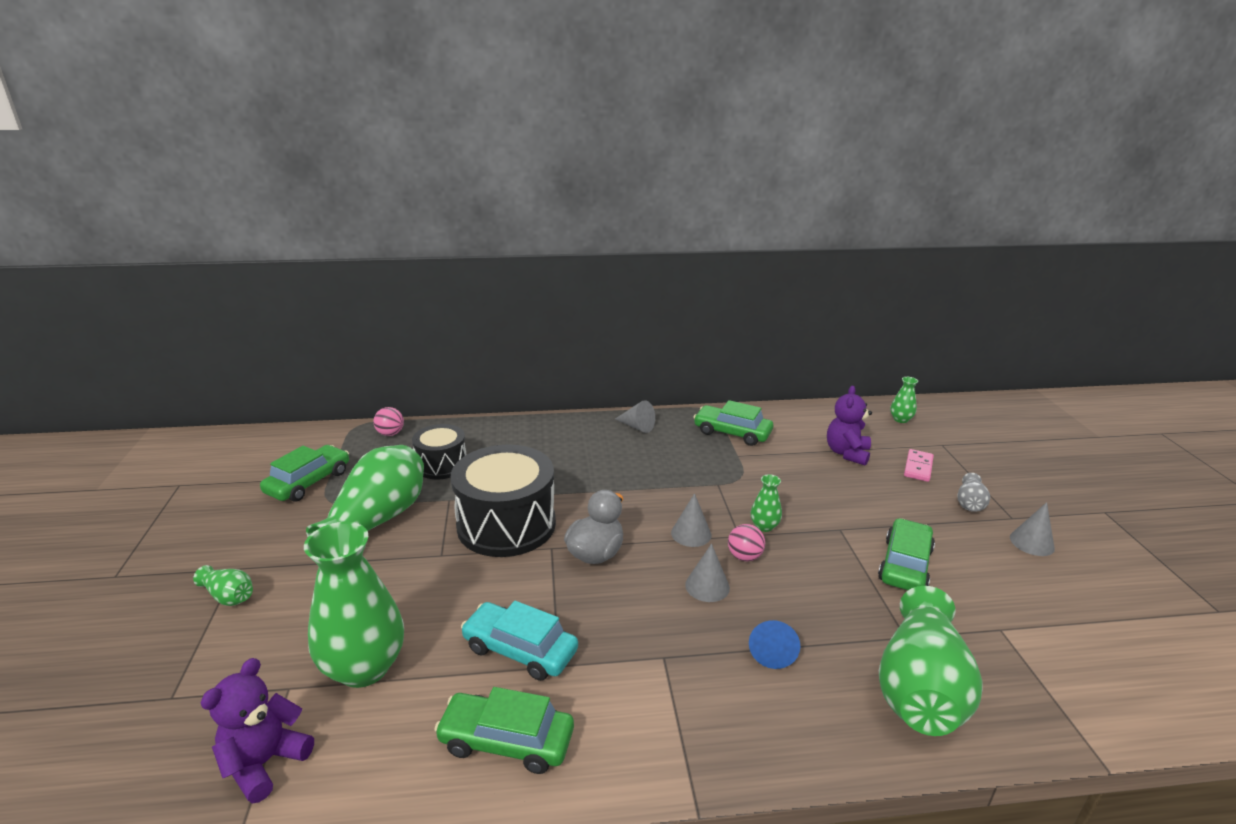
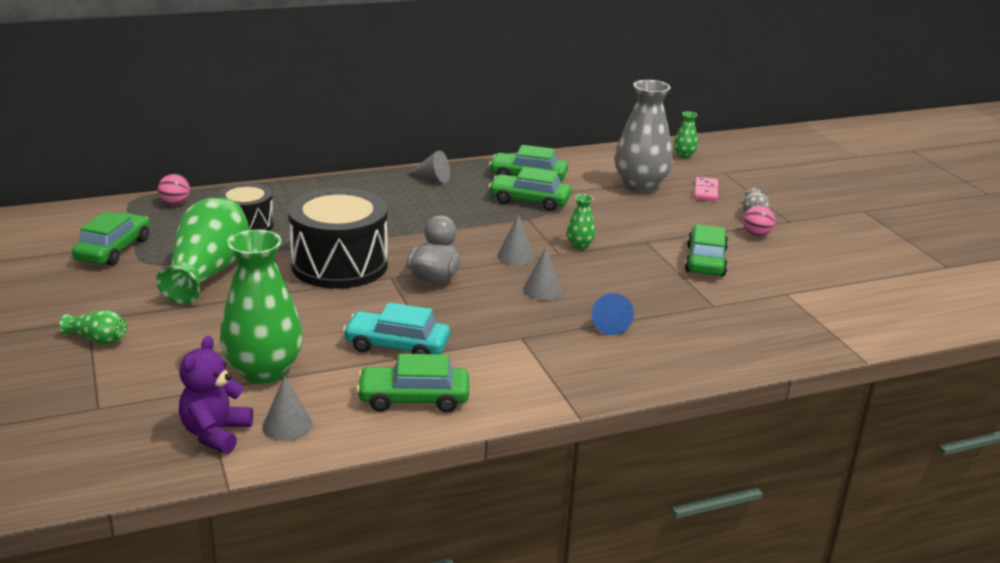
camera: 15 degrees left, 0 degrees up
(726, 462) = (529, 201): none -> green car
(744, 556) = (568, 267): pink ball -> pink ball (756, 234)
(847, 453) = (640, 185): purple teddy bear -> grey vase
(919, 688) = (729, 334): green vase -> none
(1031, 542) = (806, 236): grey cone -> grey cone (287, 425)

